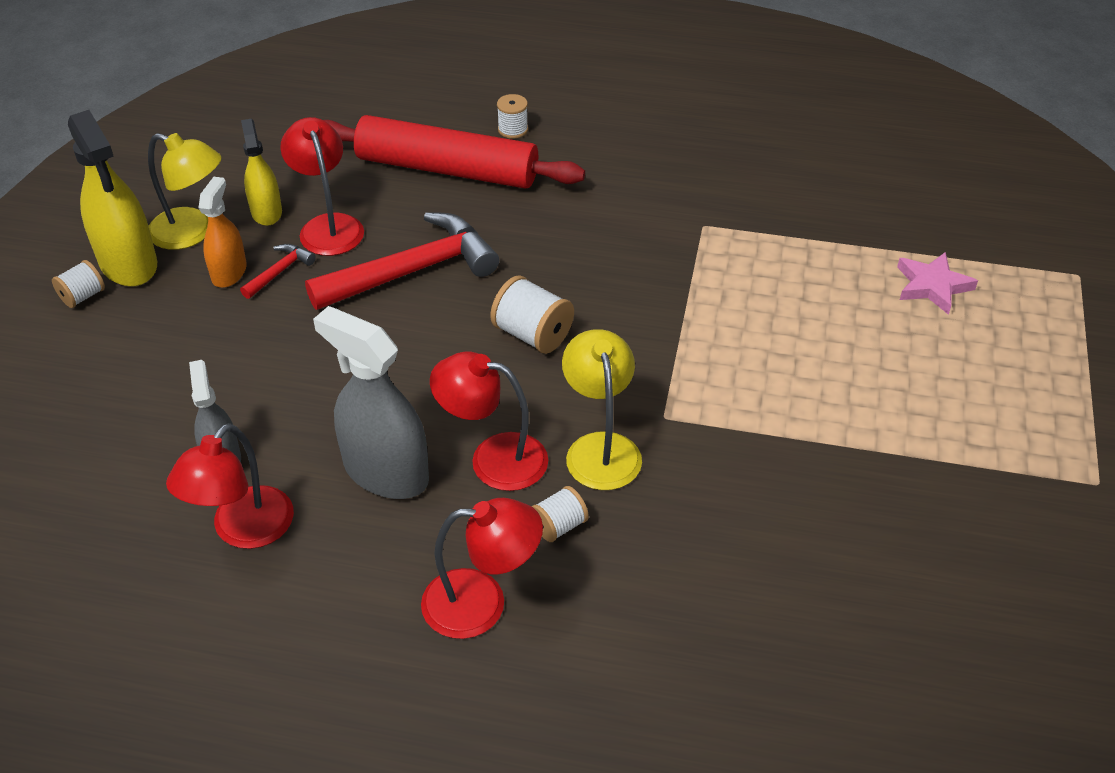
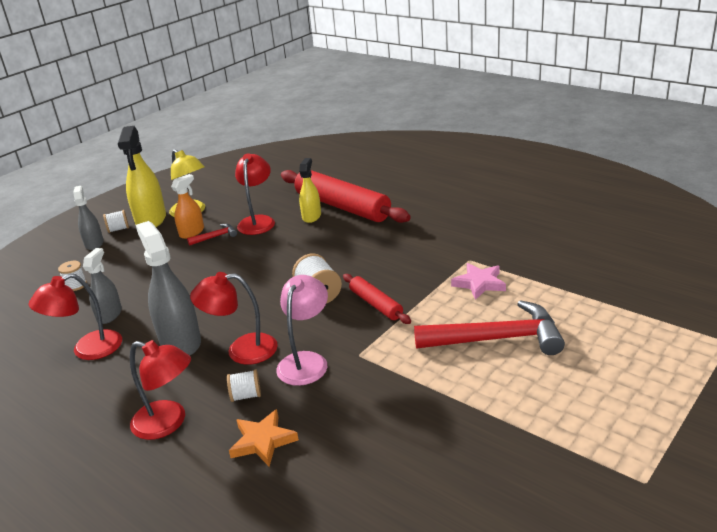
camera: 30 degrees right, 15 degrees down
(62, 335) = (94, 244): none -> grey spray bottle
(266, 212) = (234, 210): yellow spray bottle -> yellow spray bottle (311, 216)
(412, 271) = (281, 250): red hammer -> red hammer (496, 339)
(493, 458) = (241, 350): red lamp -> red lamp turned 45 degrees counterclockwise
(513, 129) = (395, 194): white spool -> white spool (76, 285)
(600, 448) = (306, 361): yellow lamp -> pink lamp
(628, 331) = (376, 304): none -> red rolling pin
(636, 583) = (263, 441): none -> orange star
(932, 286) = (603, 324): pink star -> pink star (479, 283)

